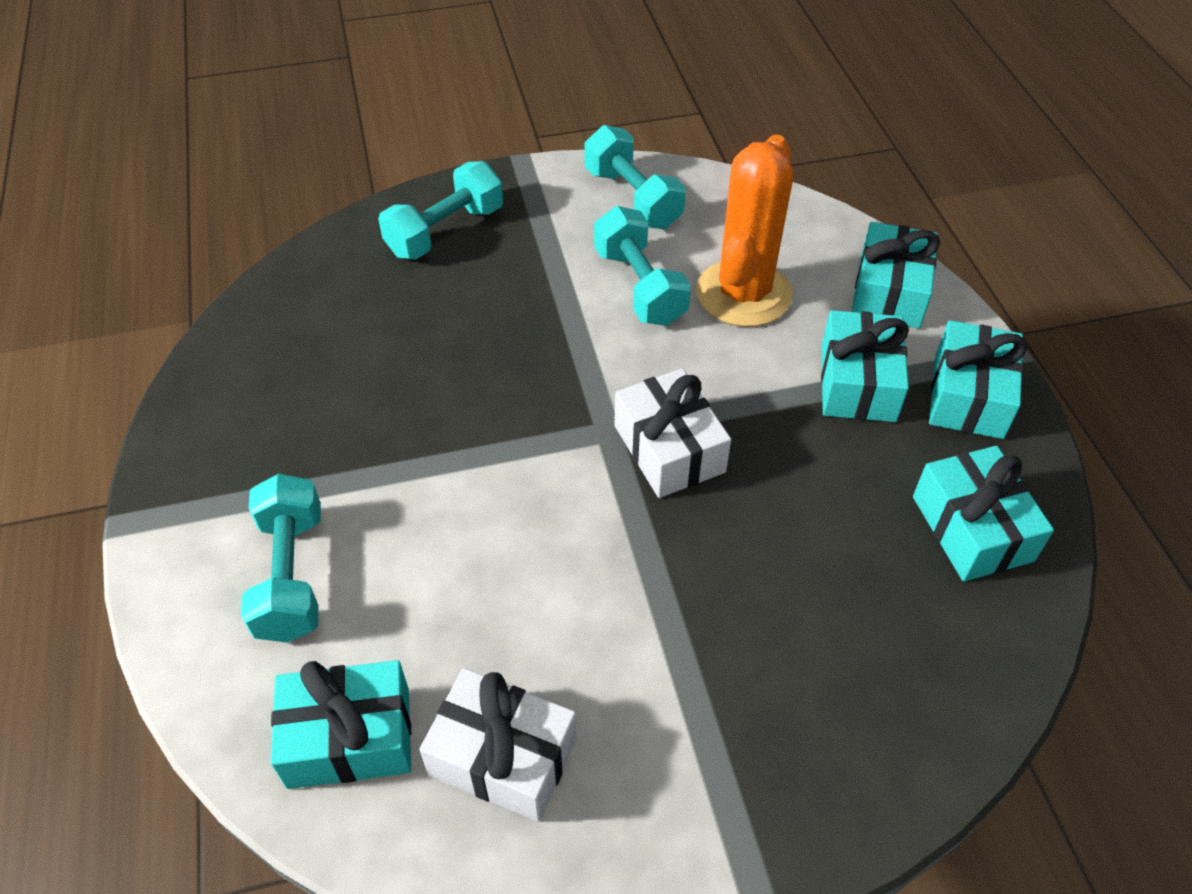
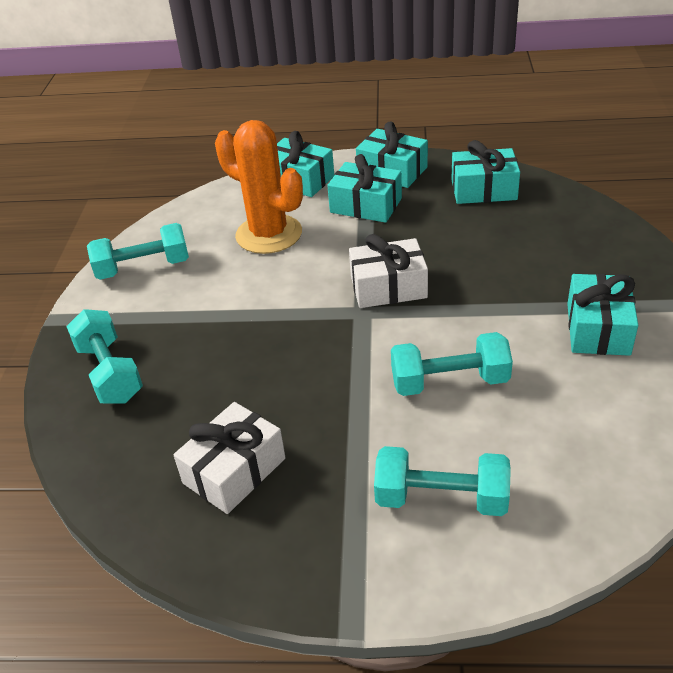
camera: 70 degrees left, 10 degrees down
(349, 737) = (589, 472): turquoise gift -> turquoise gift (598, 329)
(503, 756) = (610, 394): white gift -> white gift (234, 471)
(640, 286) = (236, 278): turquoise dumbbell -> turquoise dumbbell (449, 382)

